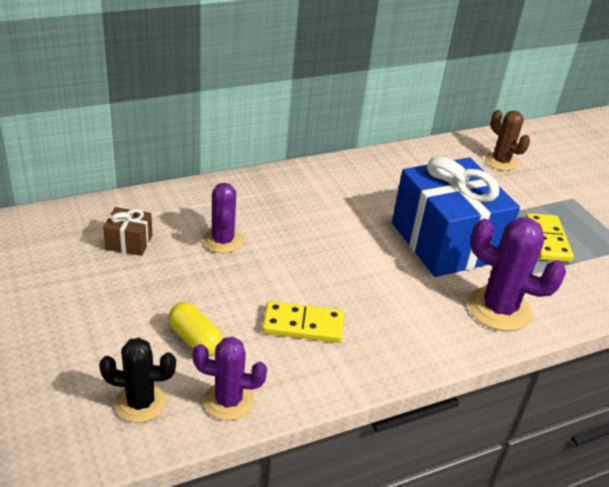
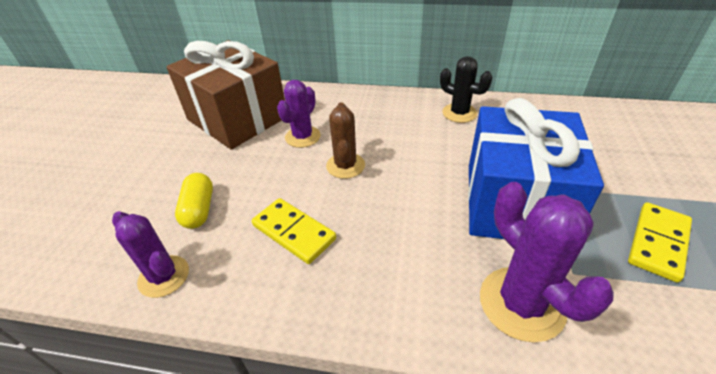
camera: 40 degrees right, 5 degrees up
(129, 242) = (237, 118): brown gift -> brown gift, size x2.46
(140, 403) = (107, 246): black cactus -> black cactus (459, 113)
(501, 162) = (653, 138): brown cactus -> brown cactus (345, 166)

